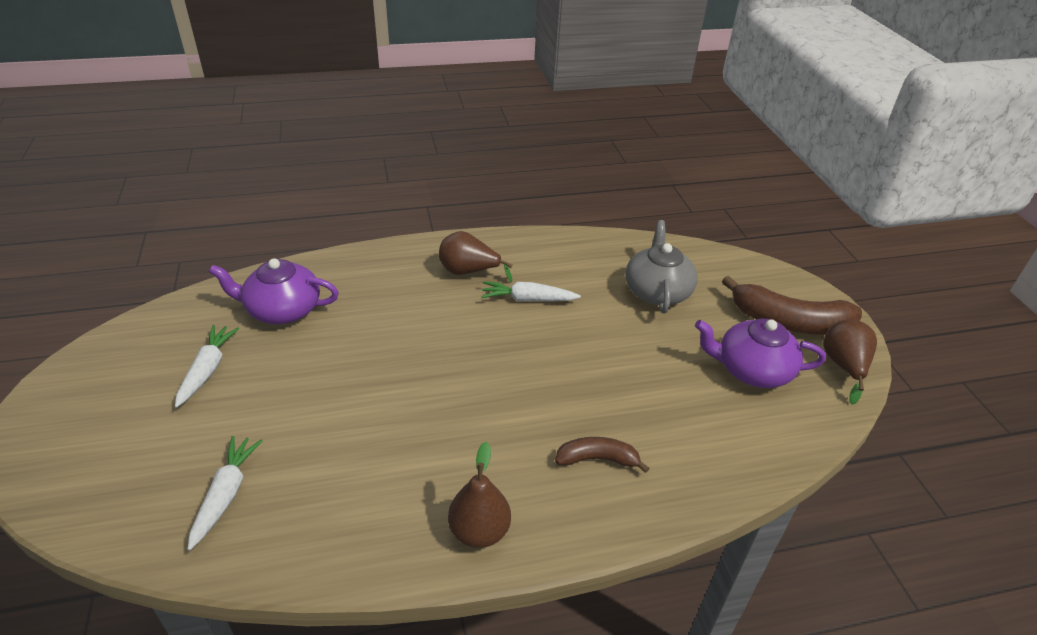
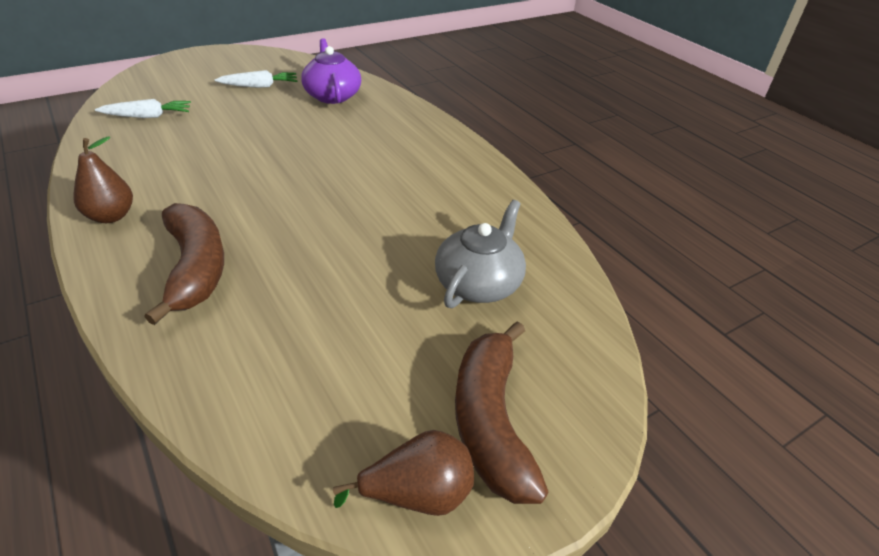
camera: 70 degrees right, 0 degrees up
(468, 272) = (429, 160): brown pear -> none
(528, 299) = (408, 198): white carrot -> none
(597, 459) = (195, 268): brown banana -> brown banana, size x1.83
(657, 291) = (478, 283): grey teapot -> grey teapot turned 45 degrees counterclockwise
(752, 370) = (368, 381): purple teapot -> none

